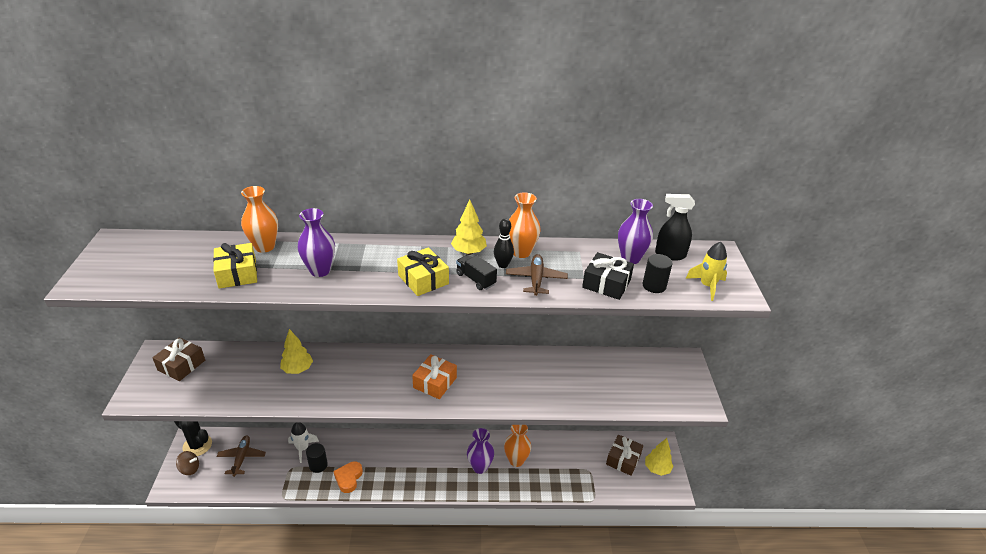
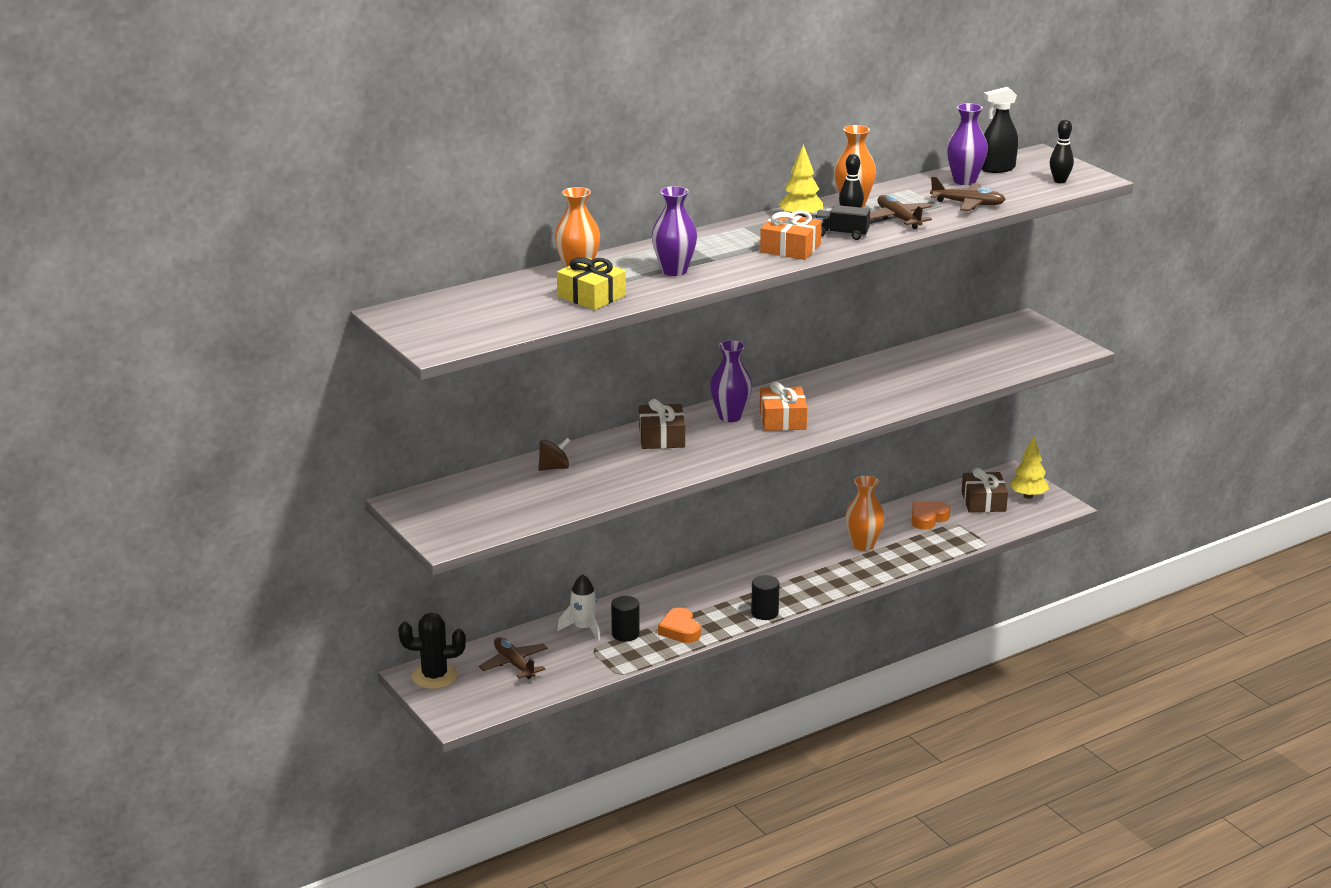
camera: 30 degrees left, 10 degrees down
(181, 365) = (457, 501): brown gift -> brown gift (661, 437)
(190, 469) = (458, 697): brown spinning top -> brown spinning top (554, 468)
(297, 369) = (608, 459): yellow tree -> none
(423, 279) = (790, 248): yellow gift -> orange gift
(480, 467) = (827, 565): purple vase -> purple vase (730, 416)
(575, 457) = (928, 518): none -> orange heart
(606, 284) = (968, 204): black gift -> brown plane
(654, 286) = (1013, 193): black cylinder -> black cylinder (764, 613)
(707, 286) = (1059, 181): yellow rocket -> black bowling pin

